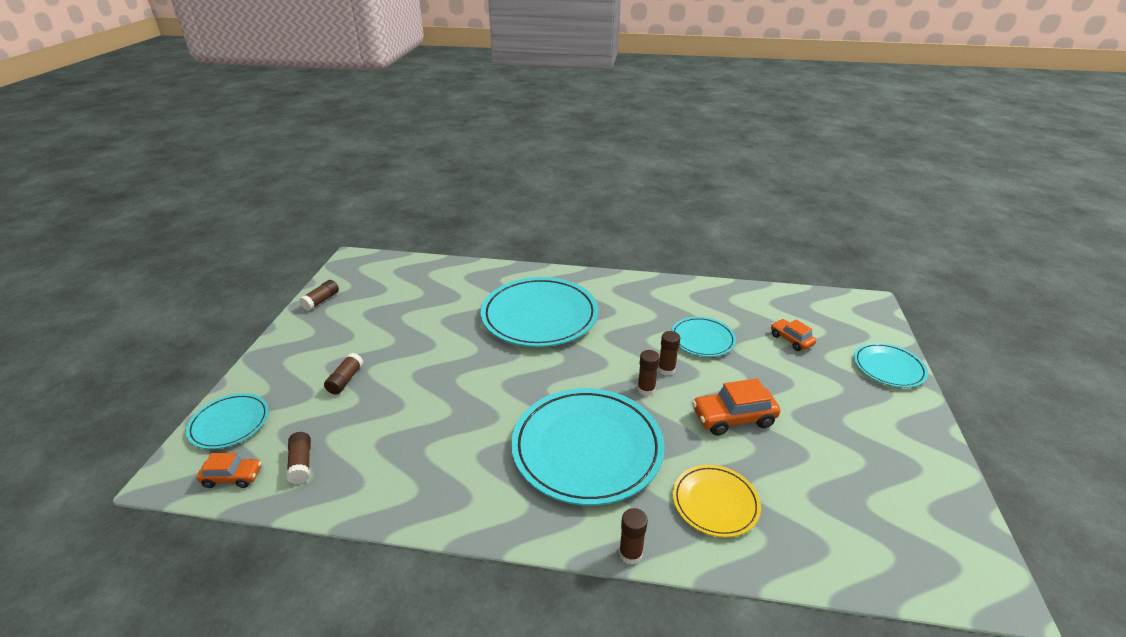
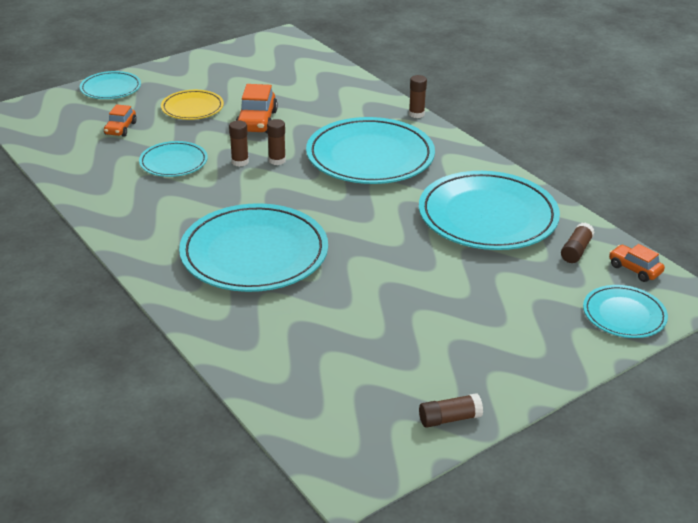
camera: 135 degrees left, 0 degrees up
(345, 380) = (495, 297): brown glue stick -> none
(411, 450) = (487, 216): none -> turquoise plate
(715, 502) = (341, 105): yellow plate -> yellow plate (192, 108)
(733, 418) = (257, 121): orange car -> orange car turned 60 degrees clockwise

